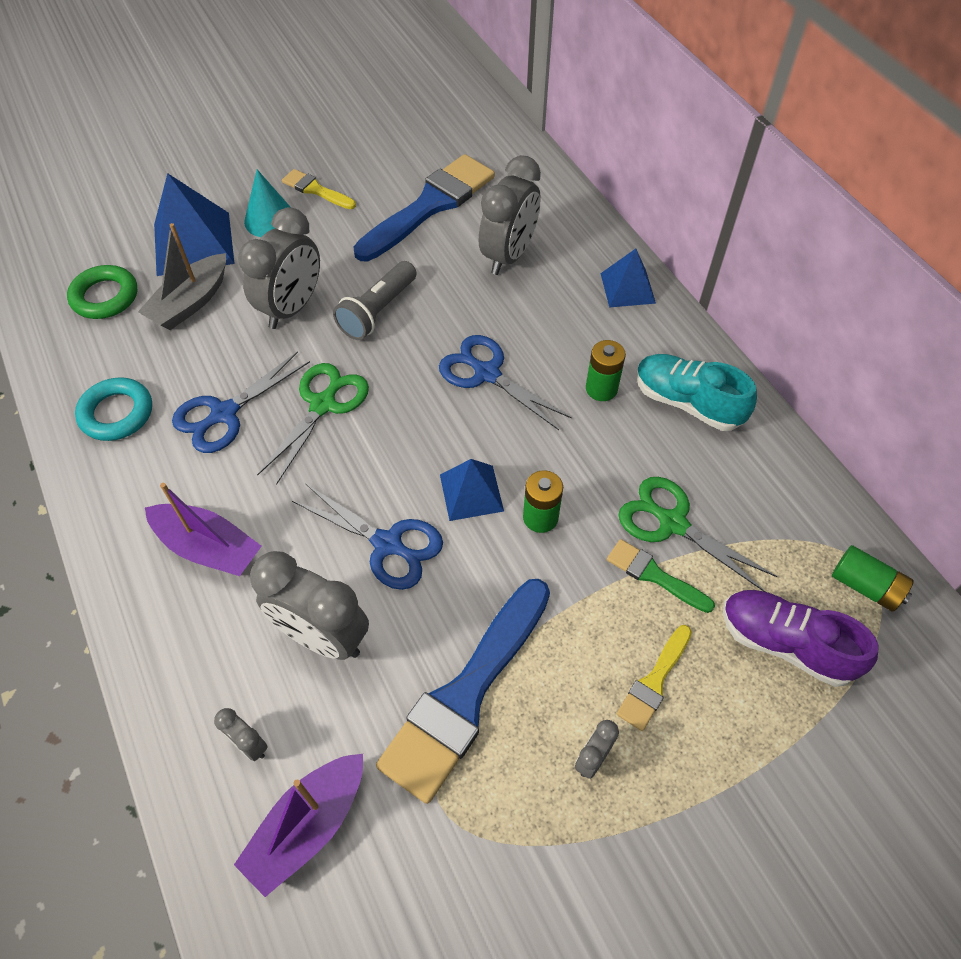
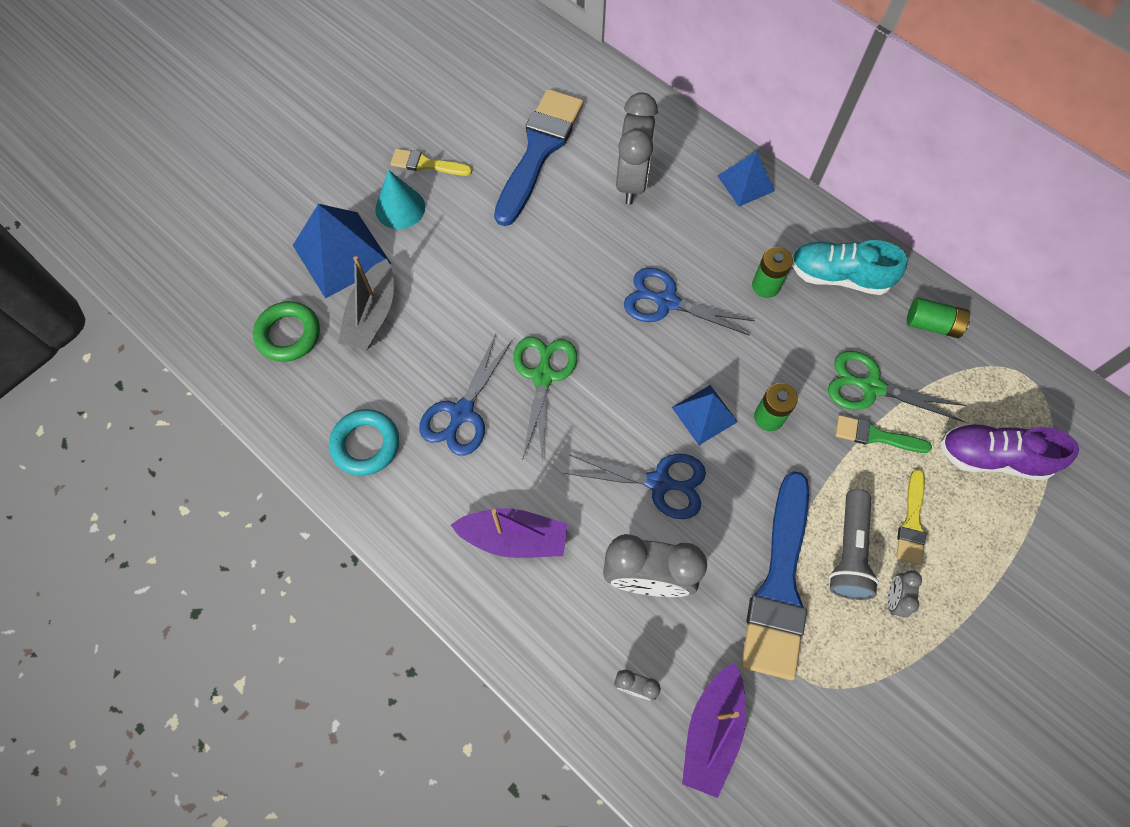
camera: 20 degrees left, 10 degrees up
(292, 308) = (467, 292): grey clock -> none
(377, 311) = (545, 272): grey flashlight -> grey flashlight (849, 552)
(865, 586) = (1030, 390): green battery -> green battery (932, 325)

